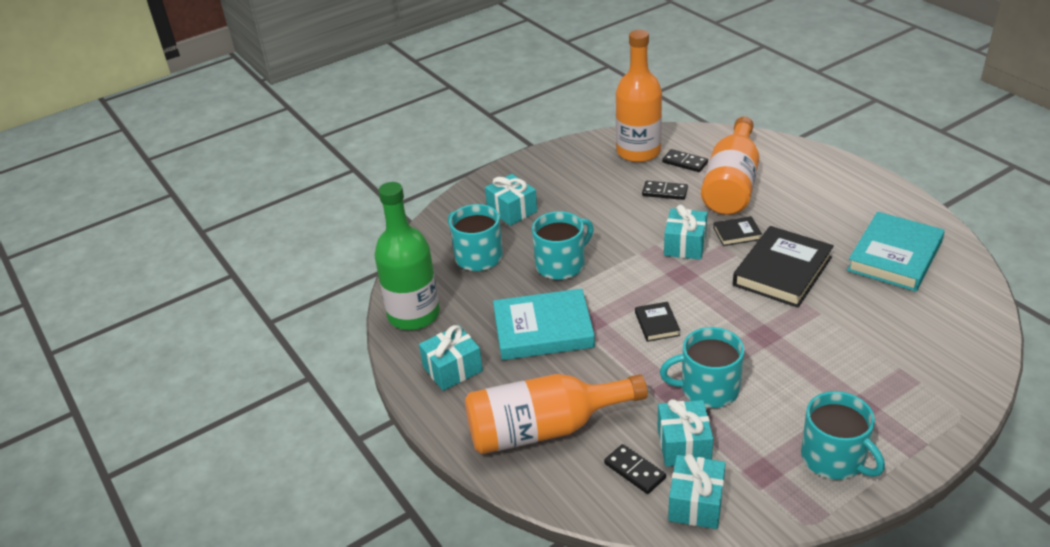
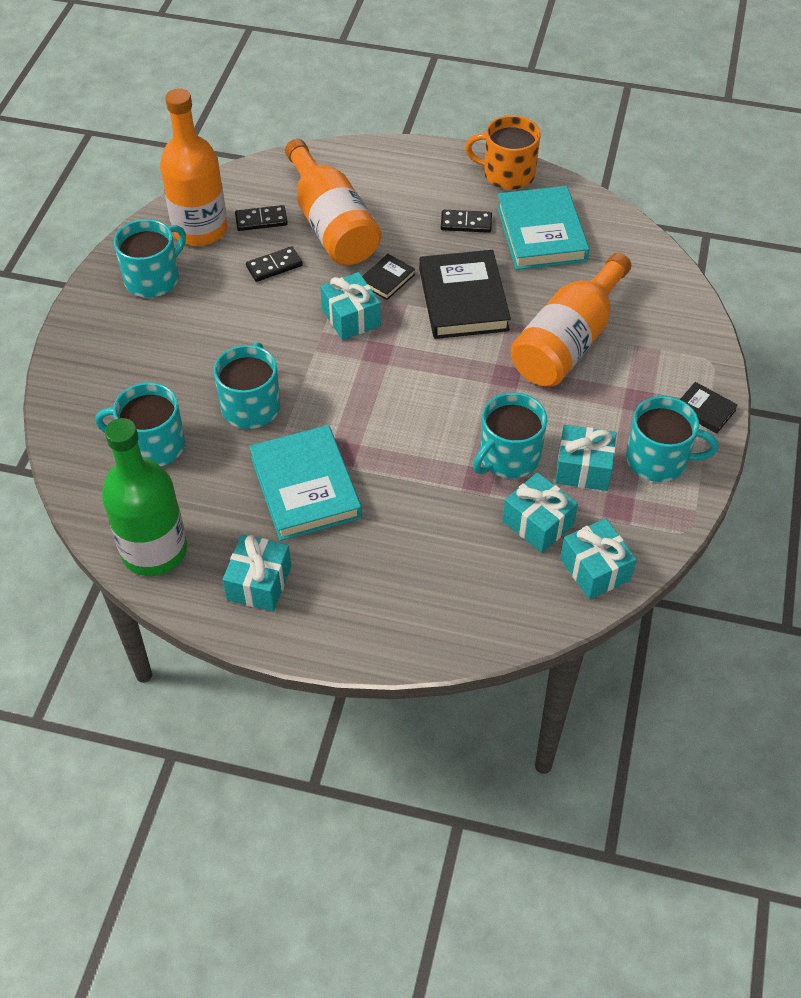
camera: 45 degrees left, 15 degrees up
(512, 210) = (133, 370): turquoise gift -> turquoise gift (583, 469)
(543, 330) = (305, 487): turquoise book -> turquoise book turned 60 degrees counterclockwise
(544, 429) = (407, 587): orange bottle -> orange bottle (567, 342)
(579, 166) = (153, 278): none -> turquoise mug
(634, 471) = (521, 573): black domino -> black domino (466, 223)
(657, 324) = (405, 418): black book -> black book (704, 410)
(906, 207) = (507, 174): none -> orange mug

